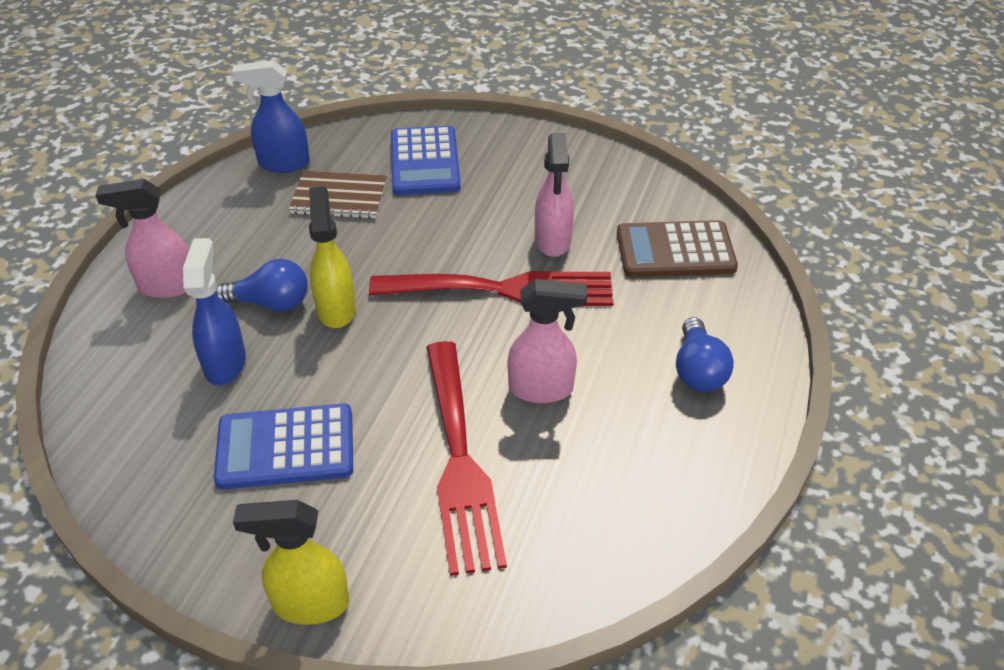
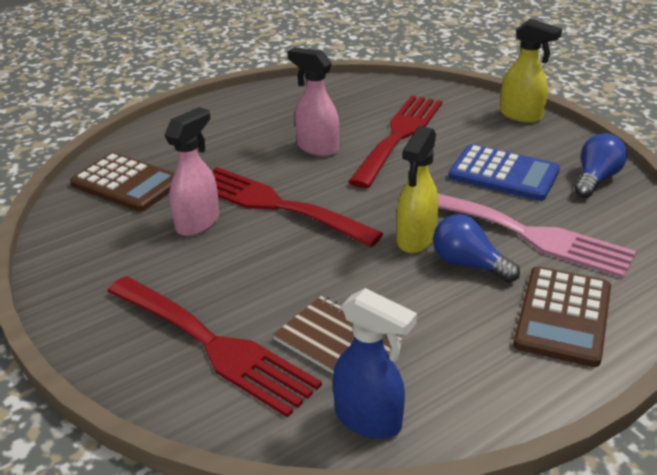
camera: 145 degrees left, 10 degrees down
(167, 286) = (563, 316): pink spray bottle -> brown calculator
(225, 363) = (527, 234): blue spray bottle -> pink fork
(424, 162) = (214, 346): blue calculator -> red fork
(698, 370) = (217, 126): blue light bulb -> blue light bulb (595, 179)

